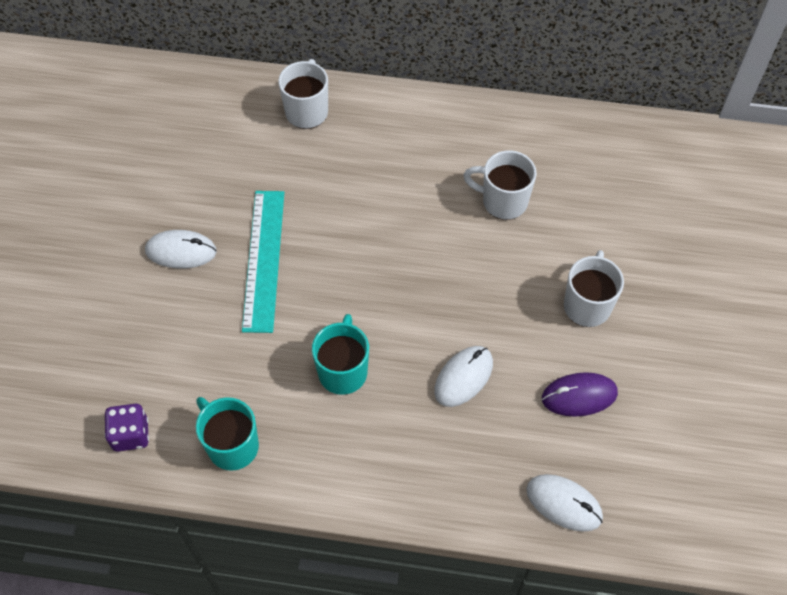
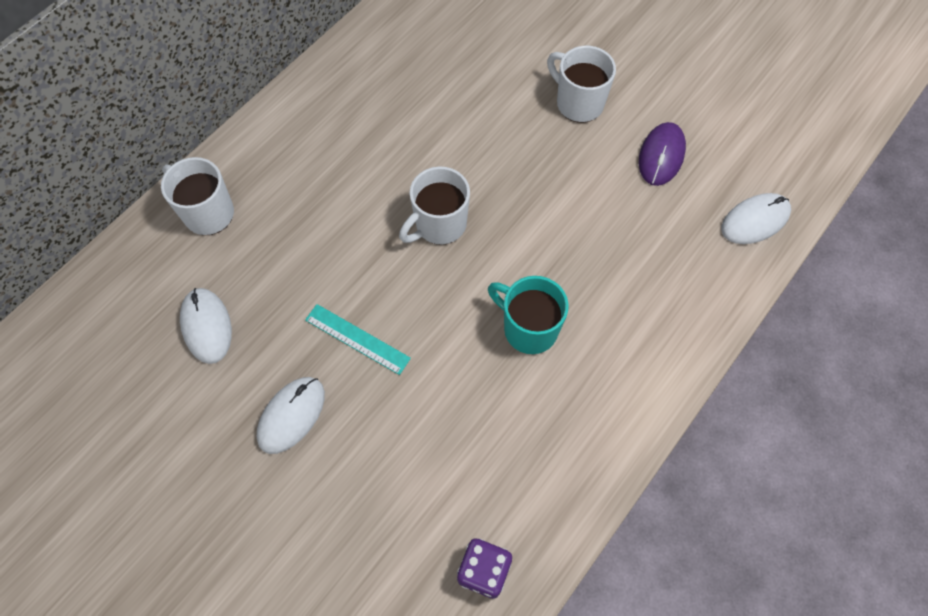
camera: 60 degrees left, 5 degrees up
(232, 445) = (552, 471): turquoise mug -> none
(264, 259) = (357, 338): turquoise ruler -> turquoise ruler, size x0.59
(463, 377) = (593, 232): white mouse -> white mouse (206, 326)
(503, 201) = (432, 107): white mug -> white mug (439, 225)

